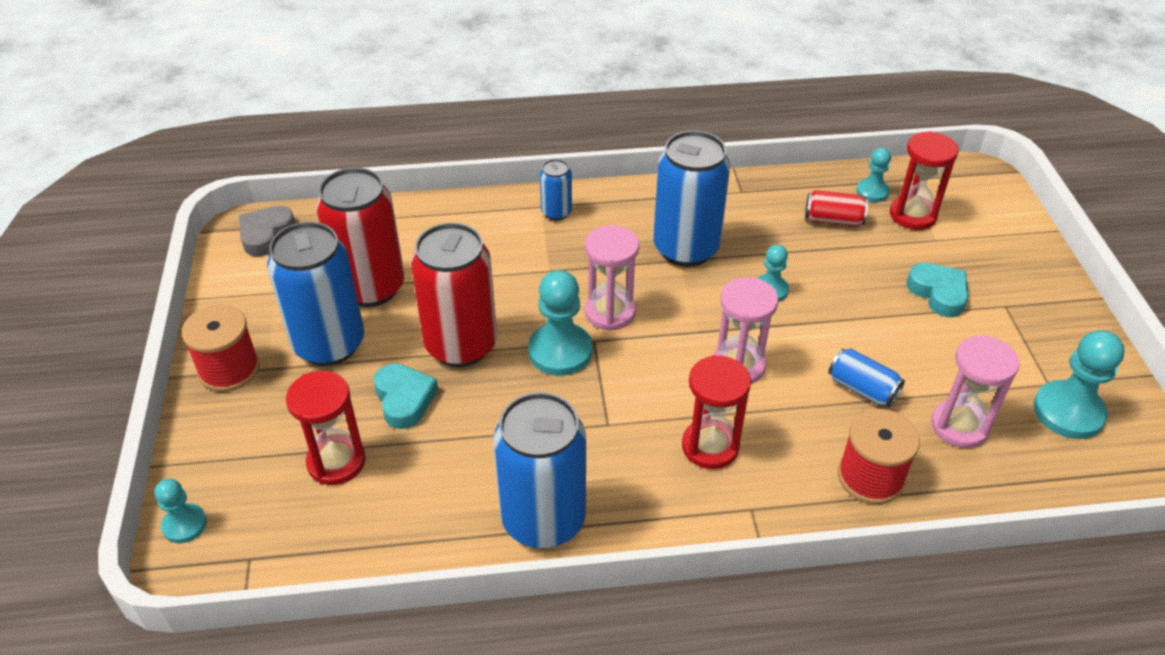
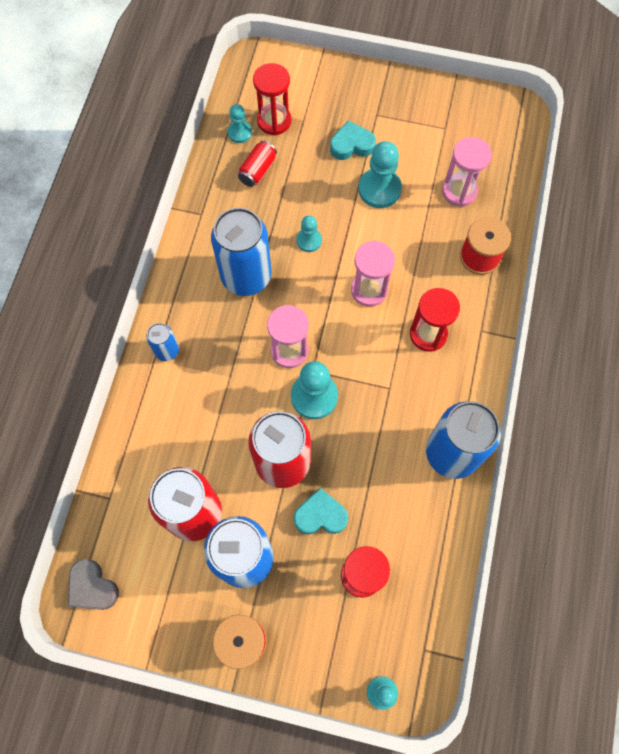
camera: 70 degrees left, 25 degrees up
(862, 389) = (413, 228): blue can -> none
(1068, 412) = (468, 131): turquoise pawn -> turquoise pawn (379, 189)

